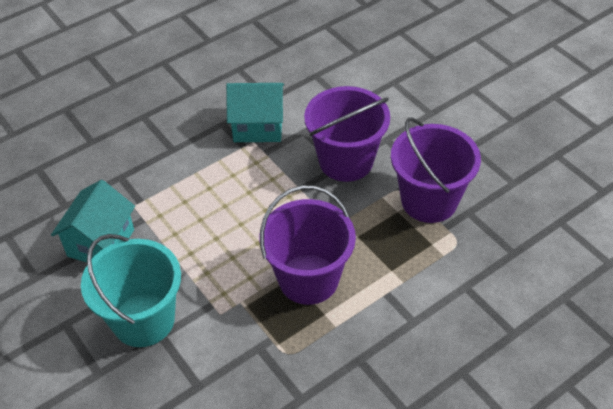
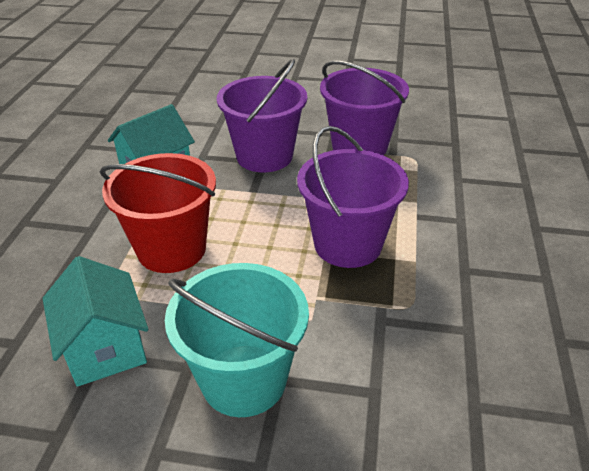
camera: 45 degrees left, 10 degrees down
(200, 200) = (171, 249): none -> red bucket

